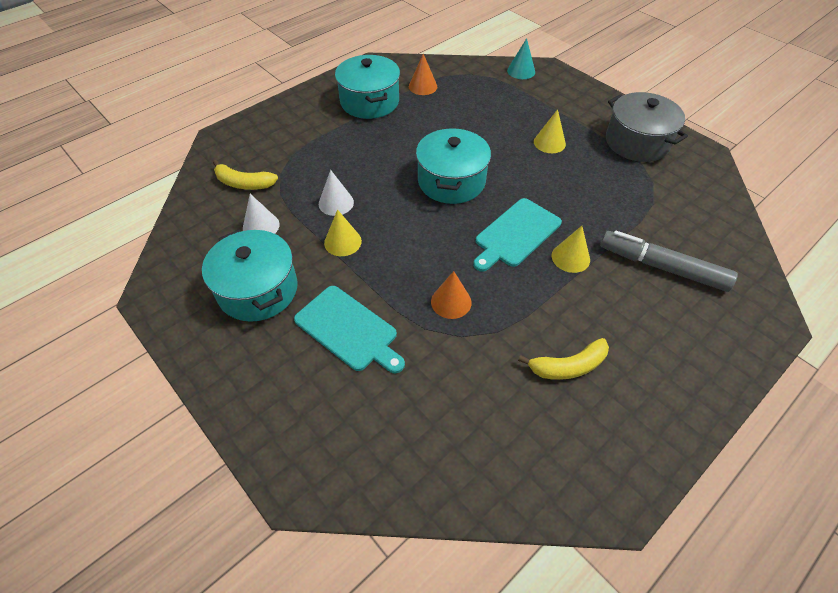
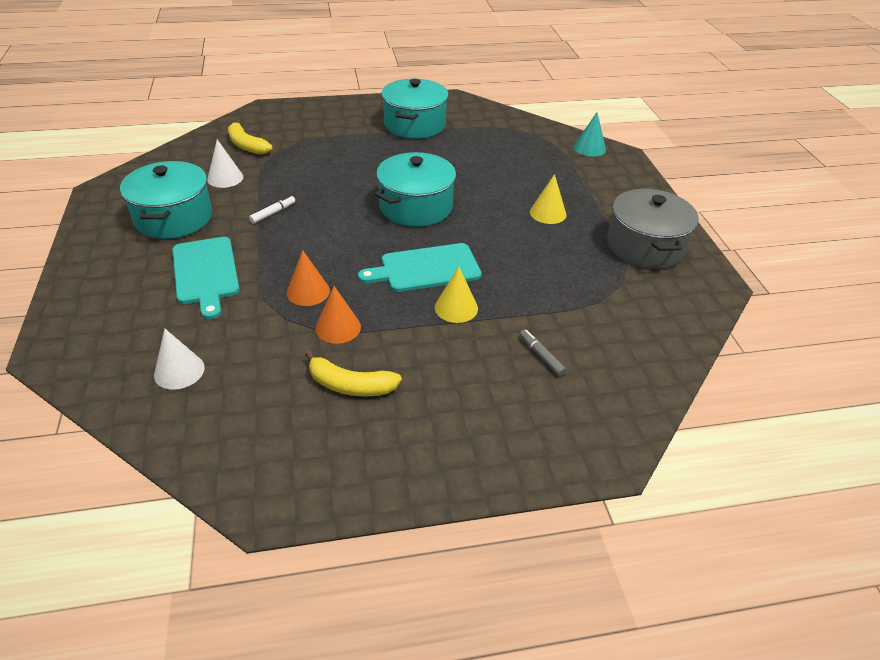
camera: 30 degrees right, 10 degrees down
(336, 203) = (300, 185): white cone -> white cone (179, 371)
(342, 242) = (273, 213): yellow cone -> white marker
(423, 86) = (476, 129): orange cone -> orange cone (338, 327)
(662, 267) = (541, 356): grey marker -> grey marker, size x0.43

